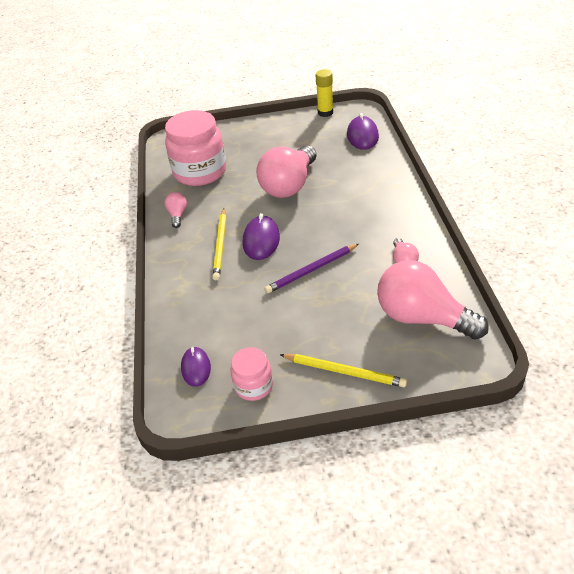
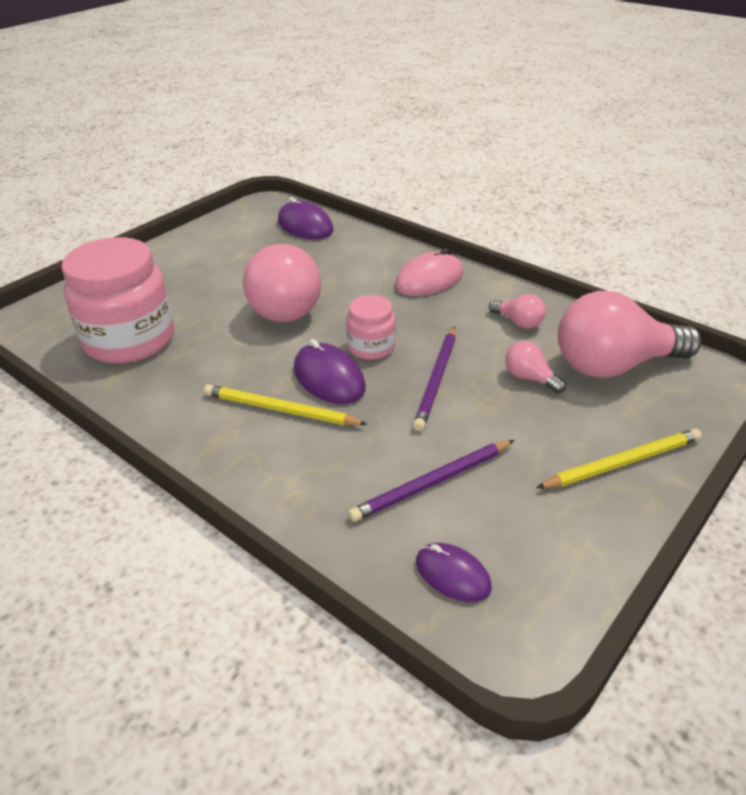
camera: 45 degrees left, 5 degrees down
(177, 215) = (163, 404): pink light bulb -> pink light bulb (530, 378)
(220, 245) = (280, 410): yellow pencil -> yellow pencil turned 150 degrees clockwise
(240, 322) = (432, 483): none -> purple pencil
(253, 386) = (553, 545): pink jar -> pink jar (371, 347)
(325, 112) = (226, 218): yellow glue stick -> none
(388, 206) = (429, 280): none -> pink mouse

